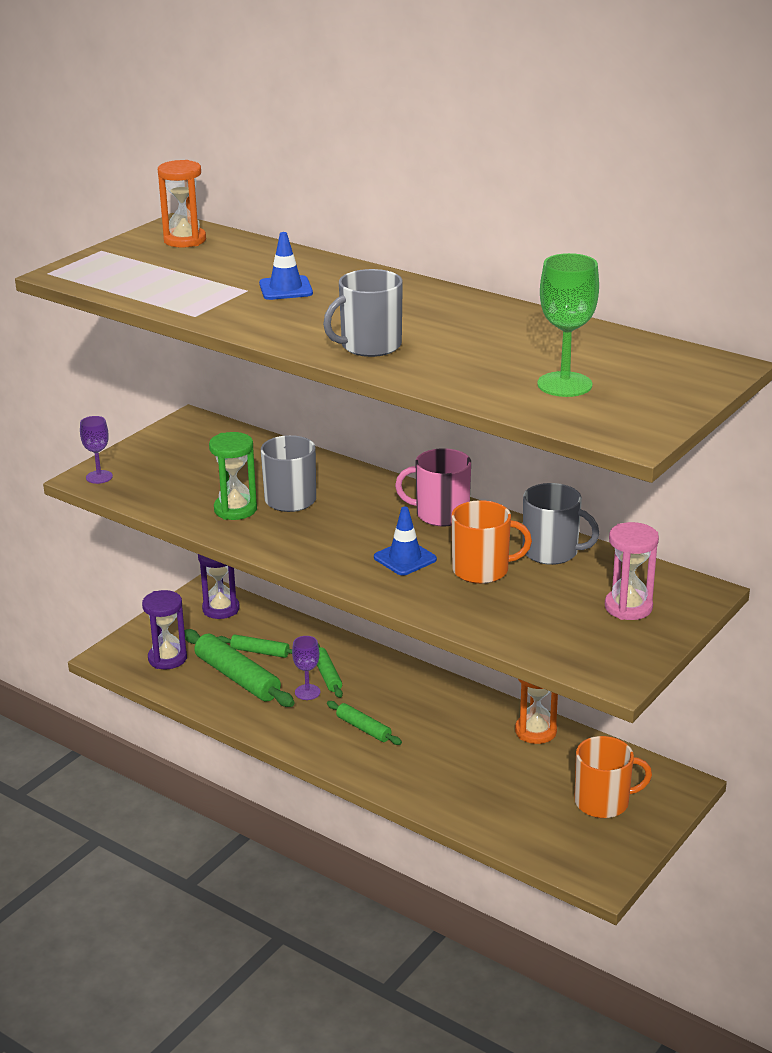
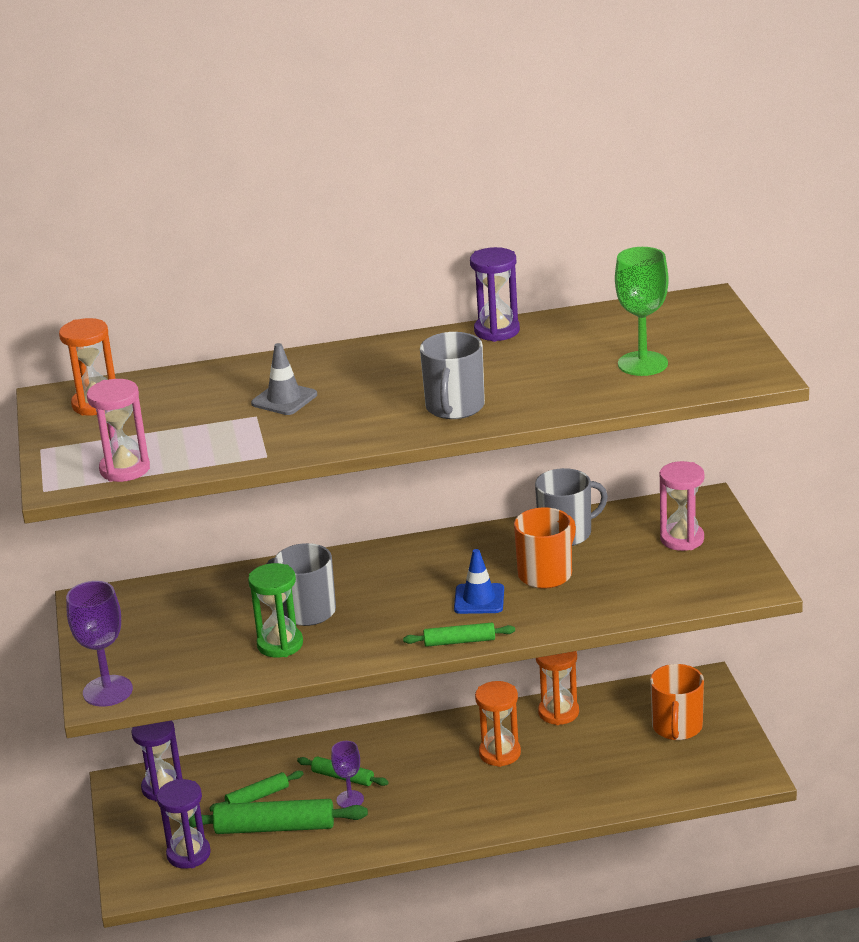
camera: 45 degrees left, 0 degrees up
(99, 477) = (107, 691): purple goblet -> purple goblet, size x1.64
(110, 283) = (125, 469): none -> pink hourglass
(286, 288) = (284, 399): blue traffic cone -> grey traffic cone
(363, 728) = (438, 795): green rolling pin -> green rolling pin (459, 641)
(440, 514) = (441, 554): pink mug -> none
(448, 730) = (500, 753): none -> orange hourglass
(517, 313) = (497, 331): none -> purple hourglass
(603, 802) = (677, 727): orange mug -> orange mug turned 150 degrees clockwise

